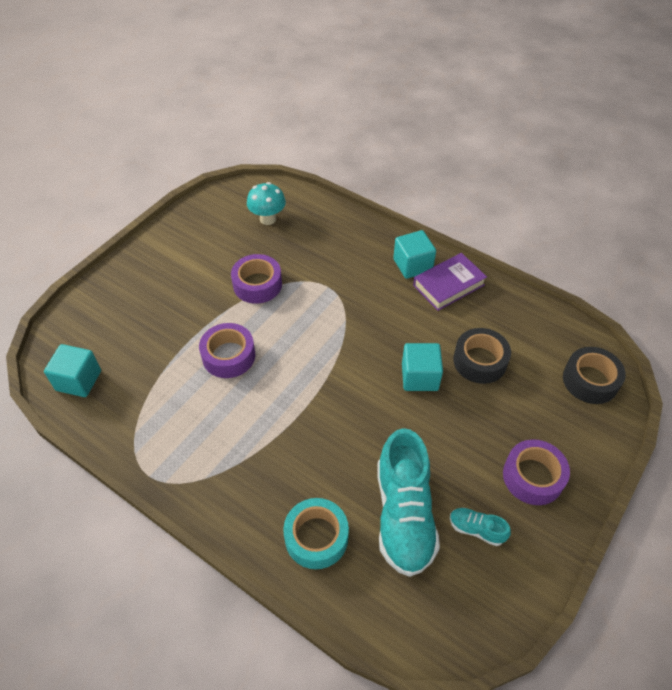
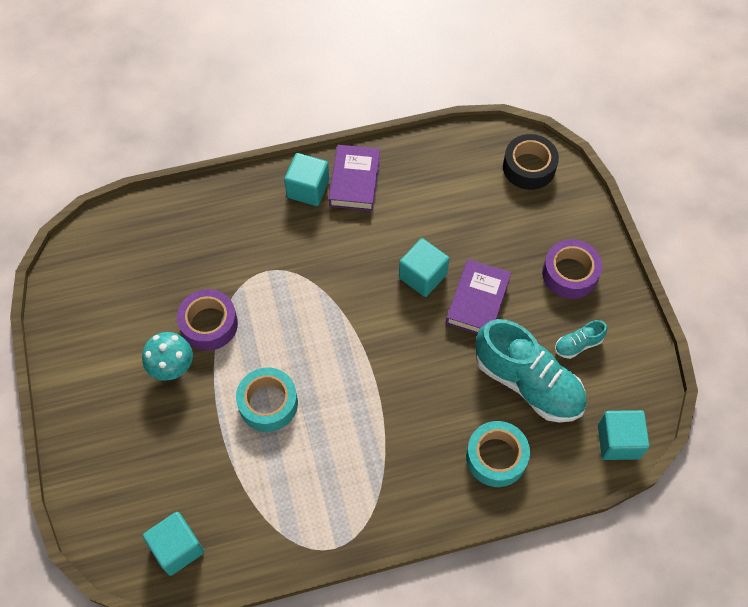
camera: 50 degrees left, 10 degrees up
(228, 356) = (268, 403): purple tape -> turquoise tape
(268, 219) = (136, 258): turquoise mushroom -> turquoise mushroom (172, 368)
(419, 630) = (618, 441): none -> turquoise cube
(438, 427) = (477, 301): none -> purple book
(480, 361) = (446, 223): black tape -> none

